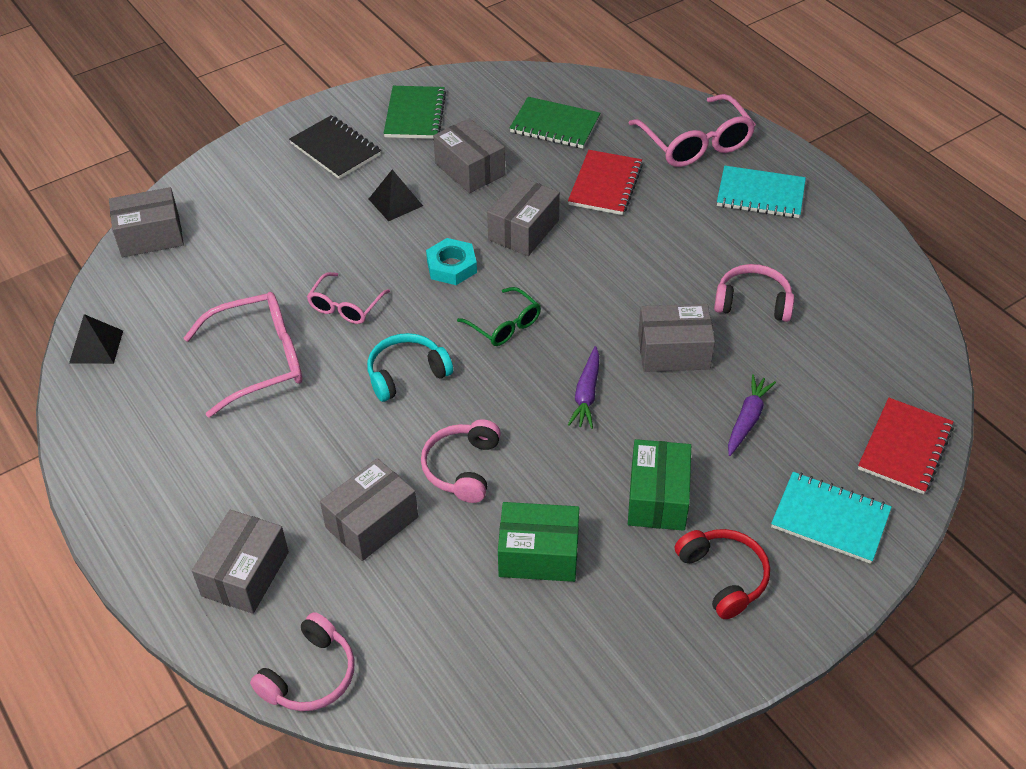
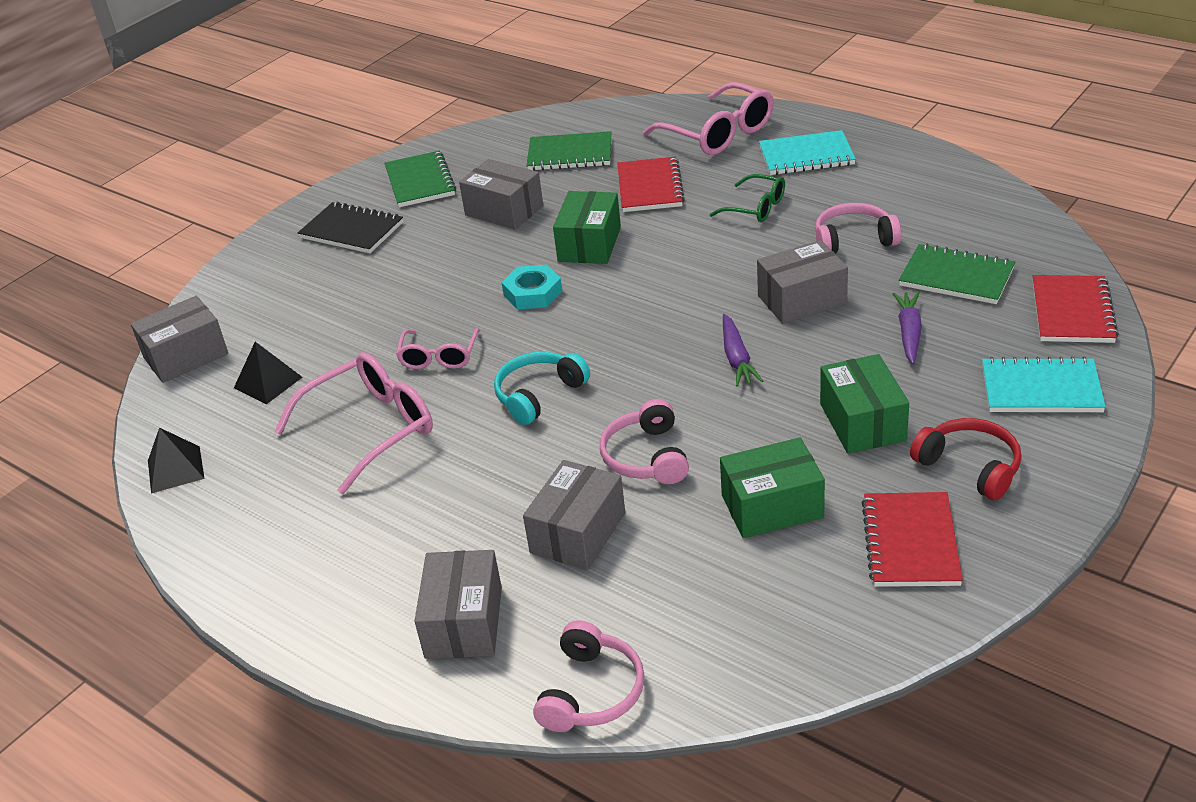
camera: 15 degrees left, 10 degrees down
(395, 202) = (442, 257): black pyramid -> black pyramid (268, 382)
(505, 325) = (618, 326): green glasses -> green glasses (756, 208)
(523, 230) = (589, 244): grey box -> green box
(633, 632) = (910, 542): none -> red notebook
(822, 374) = (956, 277): none -> green notebook

